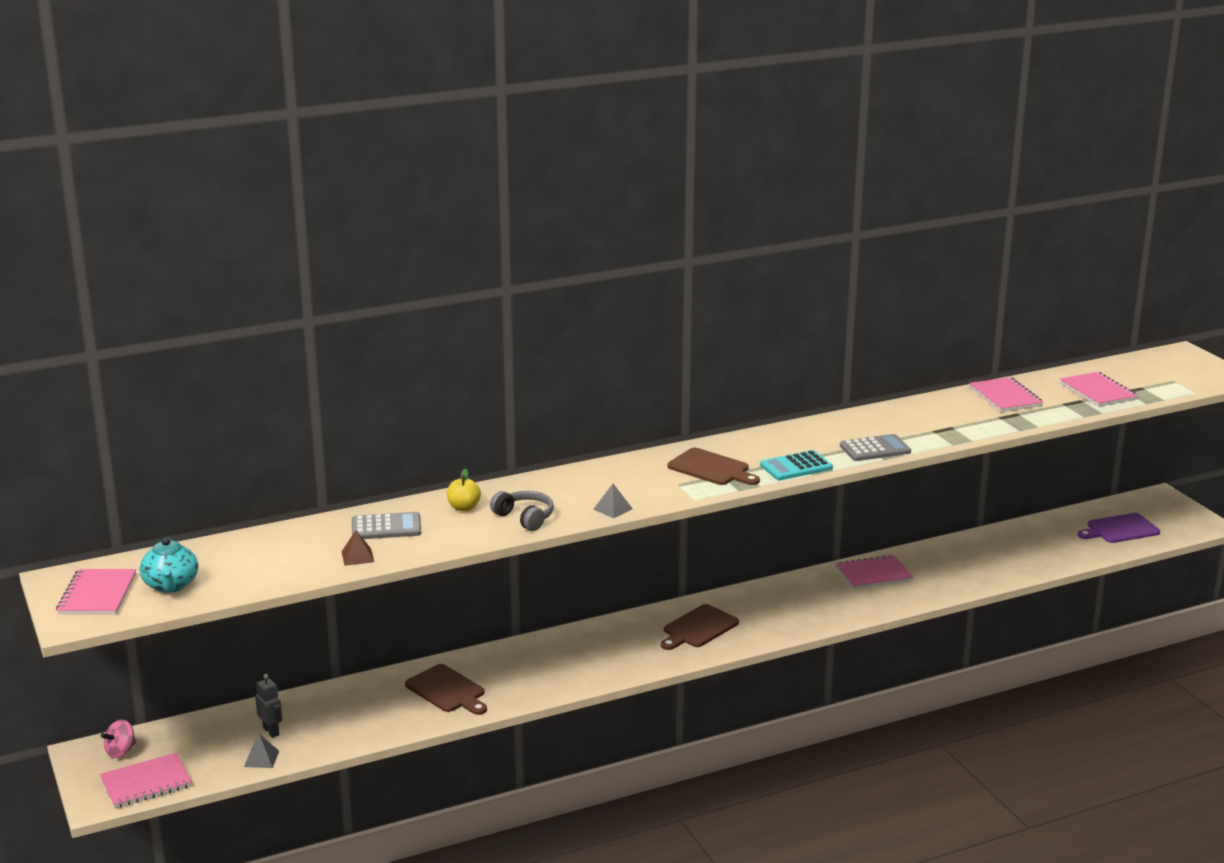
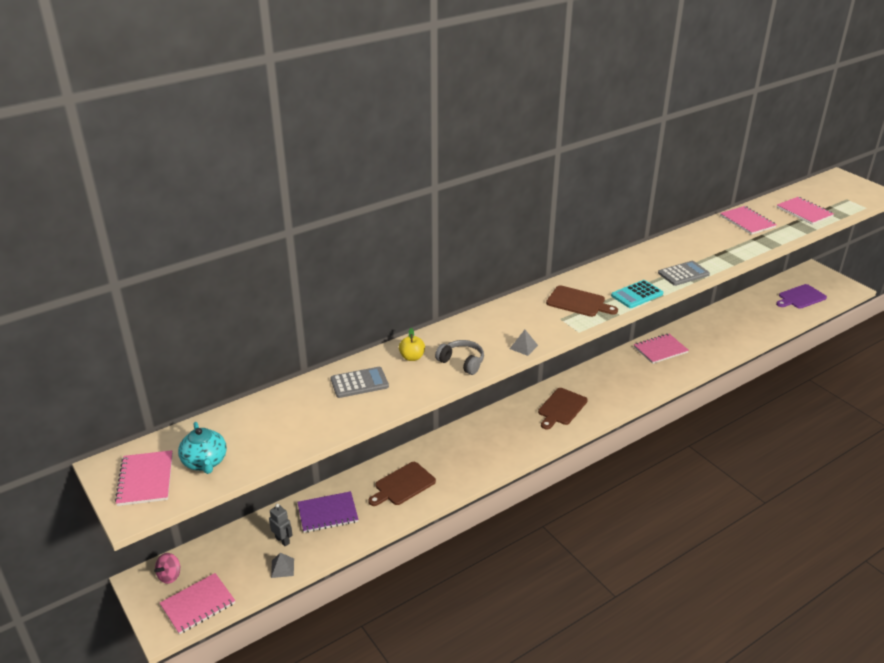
camera: 10 degrees left, 10 degrees up
(338, 710) = (327, 513): none -> purple notebook
(357, 556) = (347, 415): brown pyramid -> none
(447, 690) = (403, 485): brown cutting board -> brown cutting board turned 105 degrees clockwise

